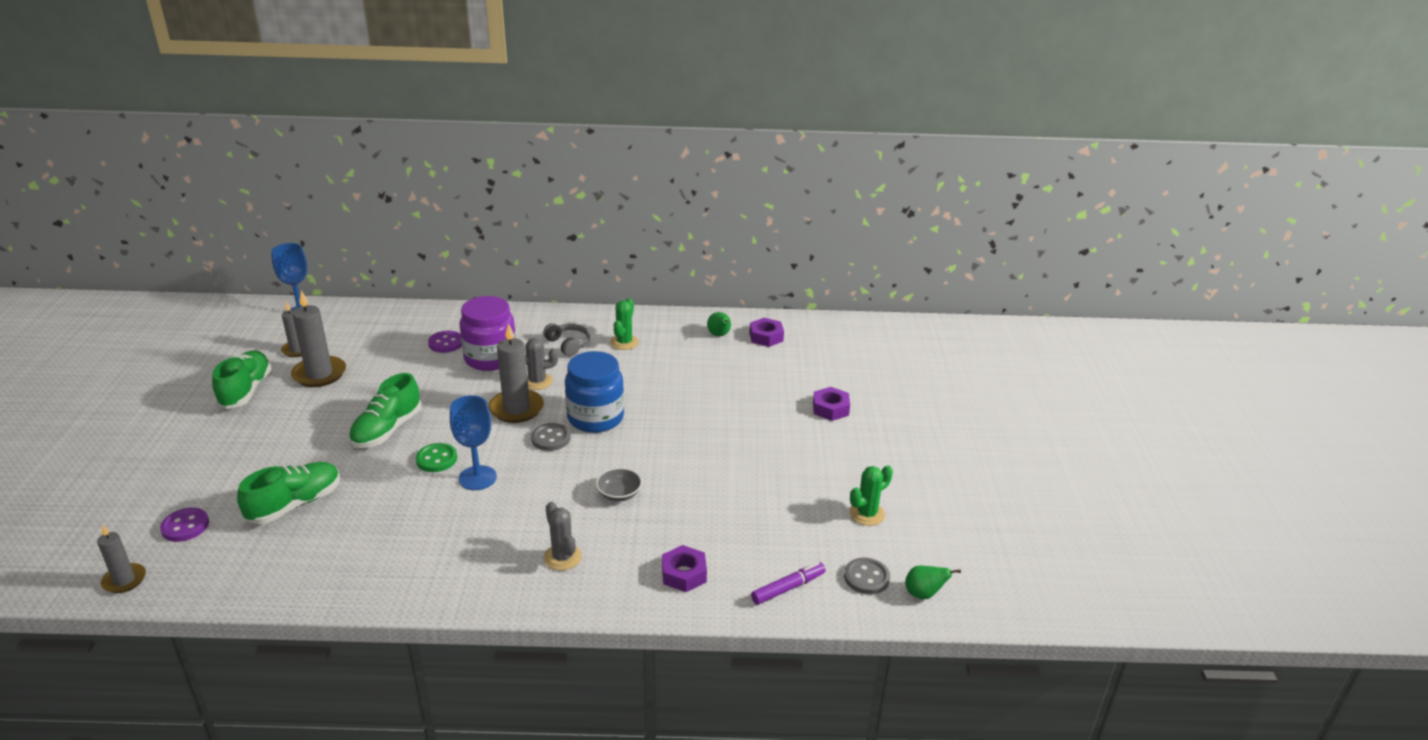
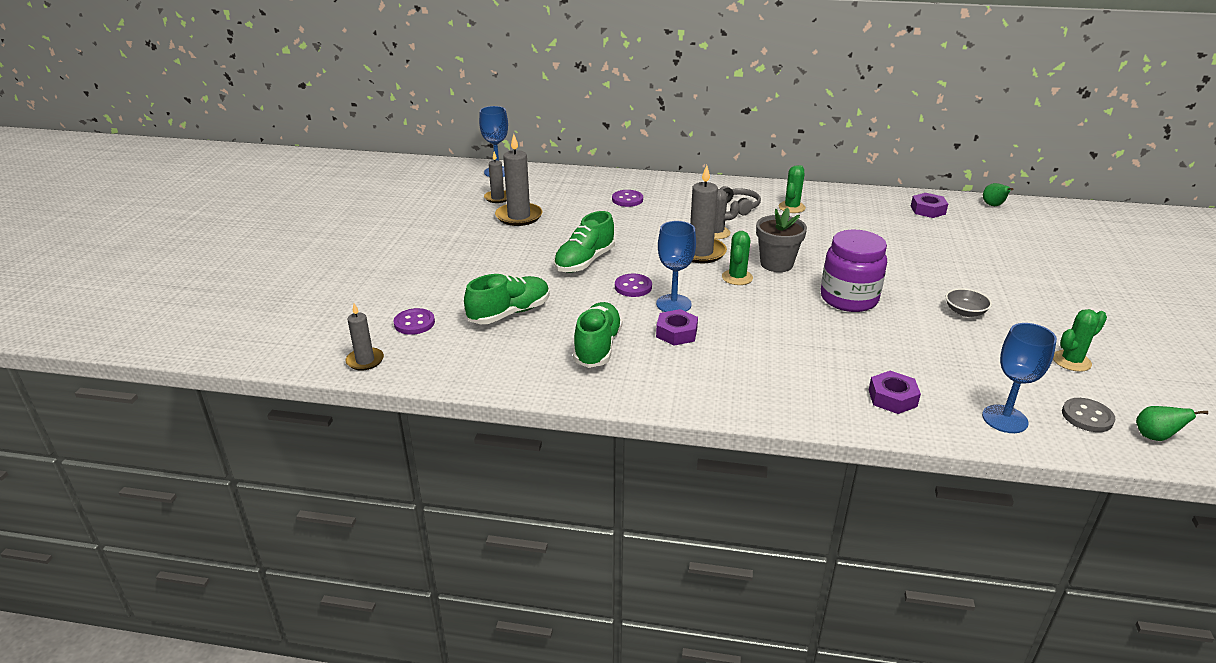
camera: 10 degrees right, 0 degrees up
(246, 390) = (456, 225): green shoe -> green shoe (597, 347)
(436, 459) = (633, 287): green button -> purple button
(490, 358) = (670, 213): purple jar -> purple jar (849, 299)
(551, 438) = (737, 277): grey button -> green cactus
(562, 557) = (767, 374): grey cactus -> none
(595, 418) = (776, 264): blue jar -> grey flower pot
(619, 494) = (812, 326): grey bowl -> grey bowl (965, 312)
(719, 335) = (882, 206): green pear -> green pear (993, 205)
(788, 588) = (1004, 419): purple marker -> blue goblet
(830, 408) = (1008, 270): purple nut -> purple nut (676, 333)

